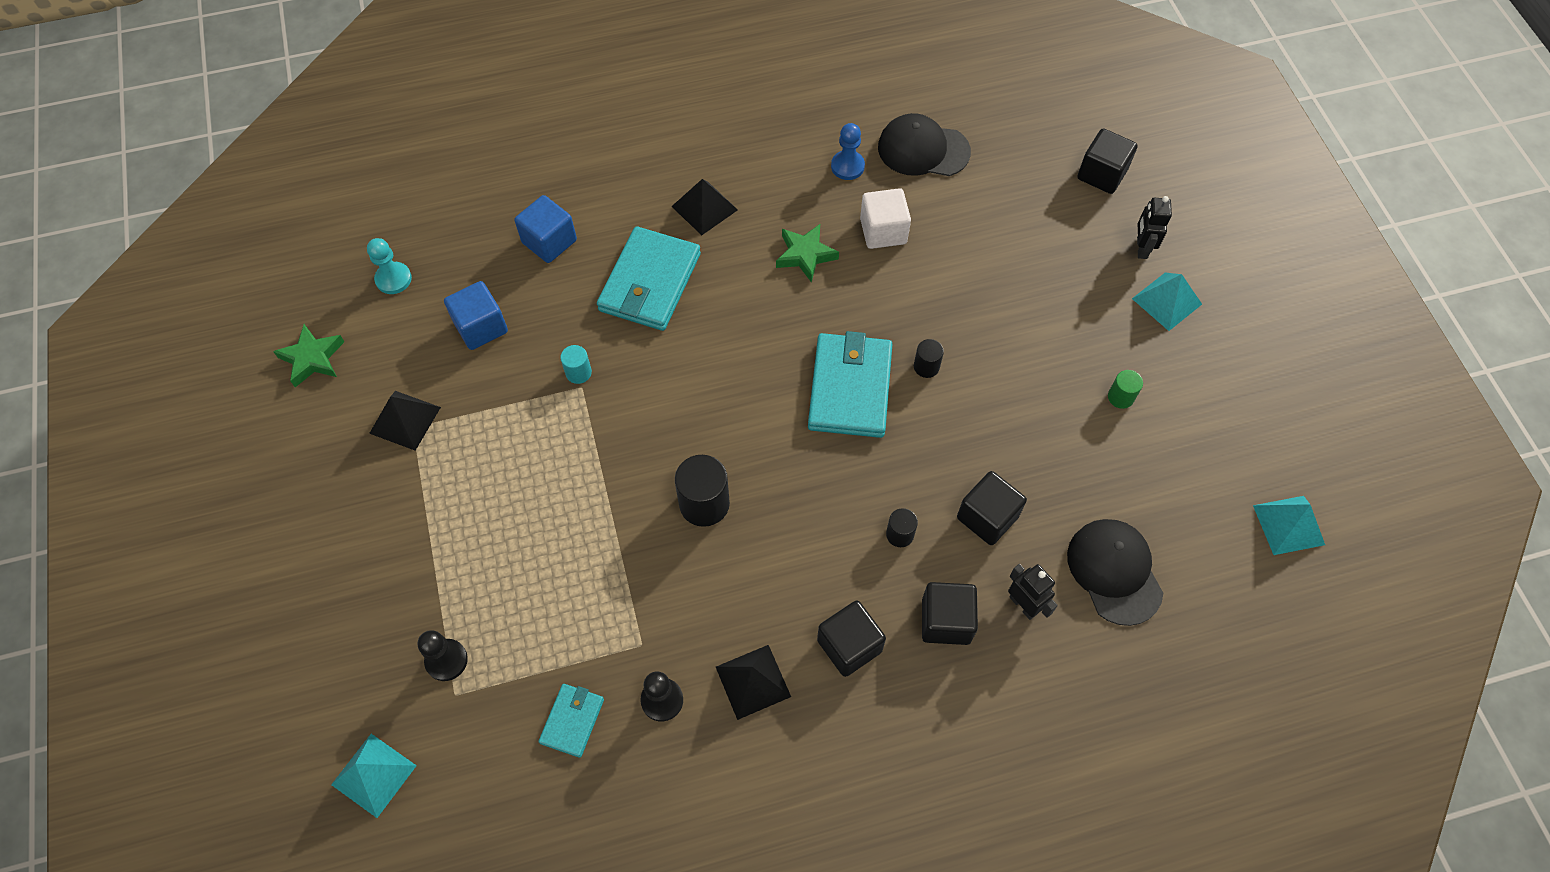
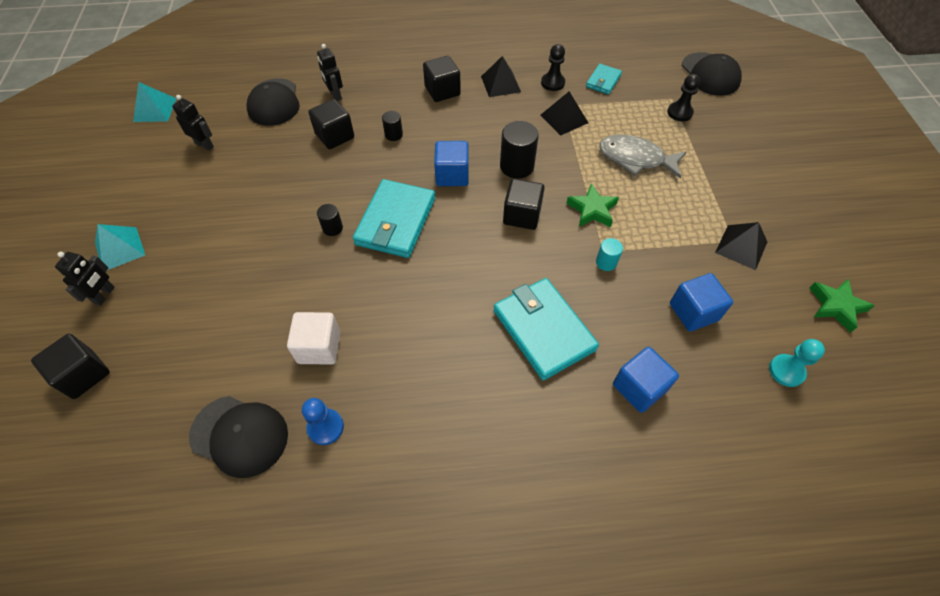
camera: 170 degrees left, 5 degrees down
(374, 775) = (710, 74): turquoise pyramid -> black cap
(528, 547) = (635, 159): none -> grey fish
(650, 282) = (543, 330): turquoise wallet -> turquoise wallet turned 60 degrees counterclockwise
(704, 208) = (483, 401): black pyramid -> black pyramid (564, 119)
(794, 473) = (452, 175): none -> blue cube
(805, 255) = (398, 335): green star -> green star (592, 210)
(945, 621) = (383, 94): black cube -> black cube (522, 215)
(1120, 397) = (204, 189): green cylinder -> none
(1168, 469) = (204, 145): none -> black robot

